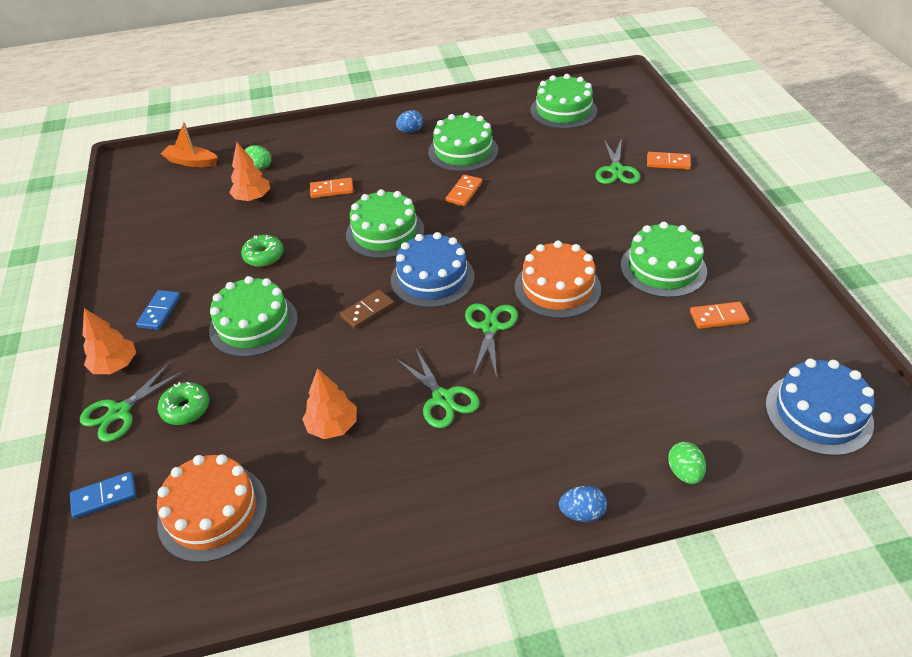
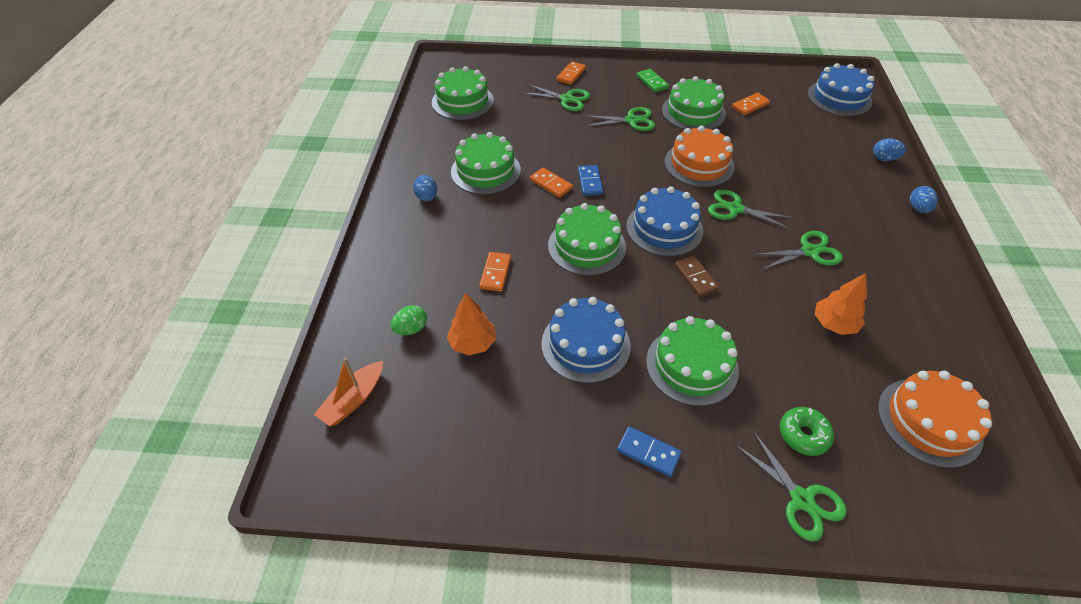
camera: 75 degrees left, 5 degrees up
(104, 496) = (915, 516): blue domino -> blue domino (590, 182)
(115, 365) = (729, 503): orange tree -> none
(264, 256) = (585, 344): green donut -> blue cake
(609, 222) = (631, 120): none -> green scissors
(684, 472) = (884, 159): green egg -> blue egg
(704, 224) = (652, 82): none -> green domino
(718, 317) = (750, 105): orange domino -> orange domino turned 45 degrees clockwise

